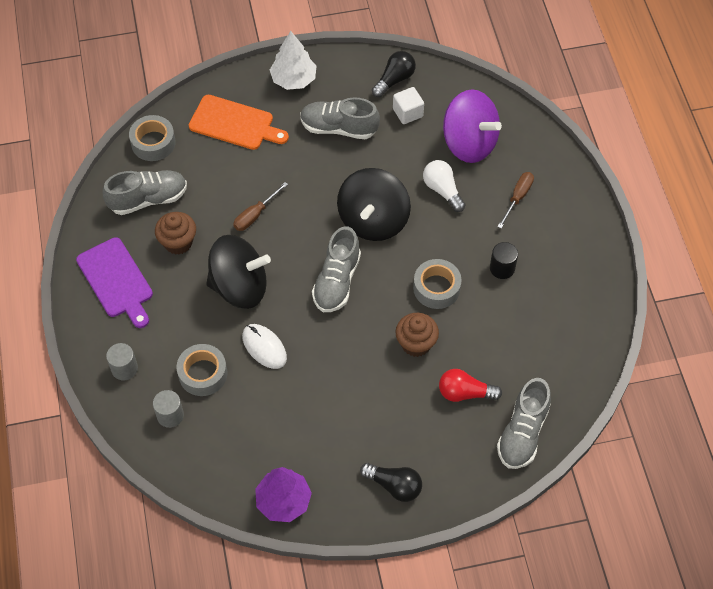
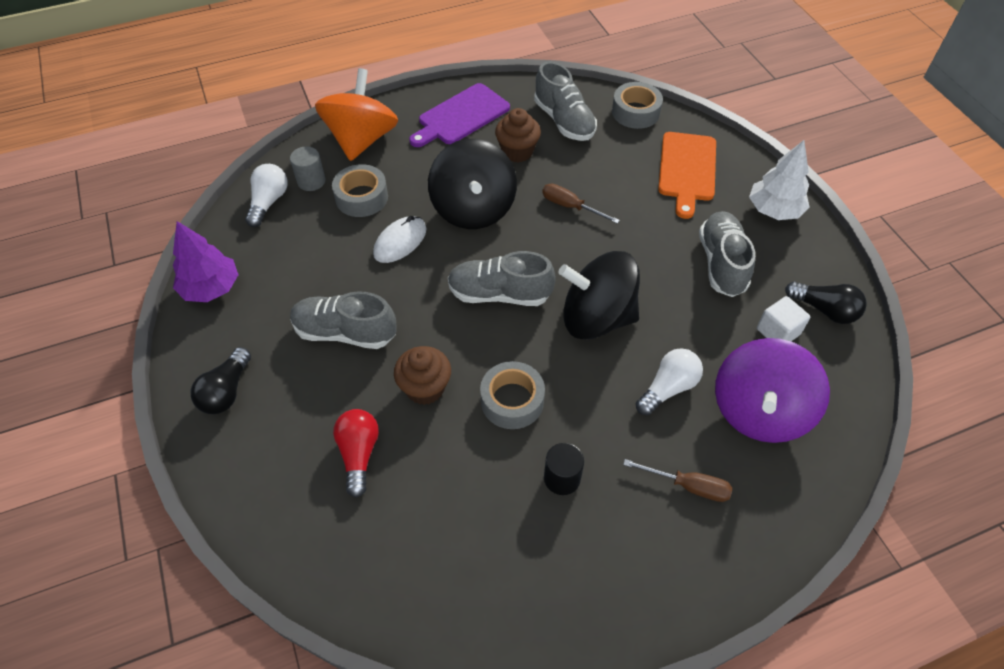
camera: 80 degrees right, 5 degrees down
(124, 368) = (361, 139): grey cylinder -> orange spinning top
(188, 453) = (269, 202): none -> white light bulb
(522, 433) = (302, 535): grey shoe -> grey shoe (345, 332)

